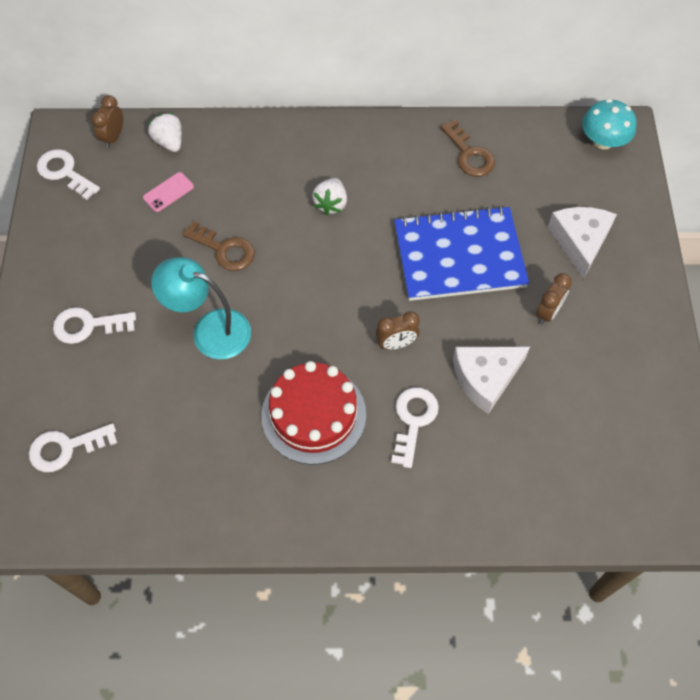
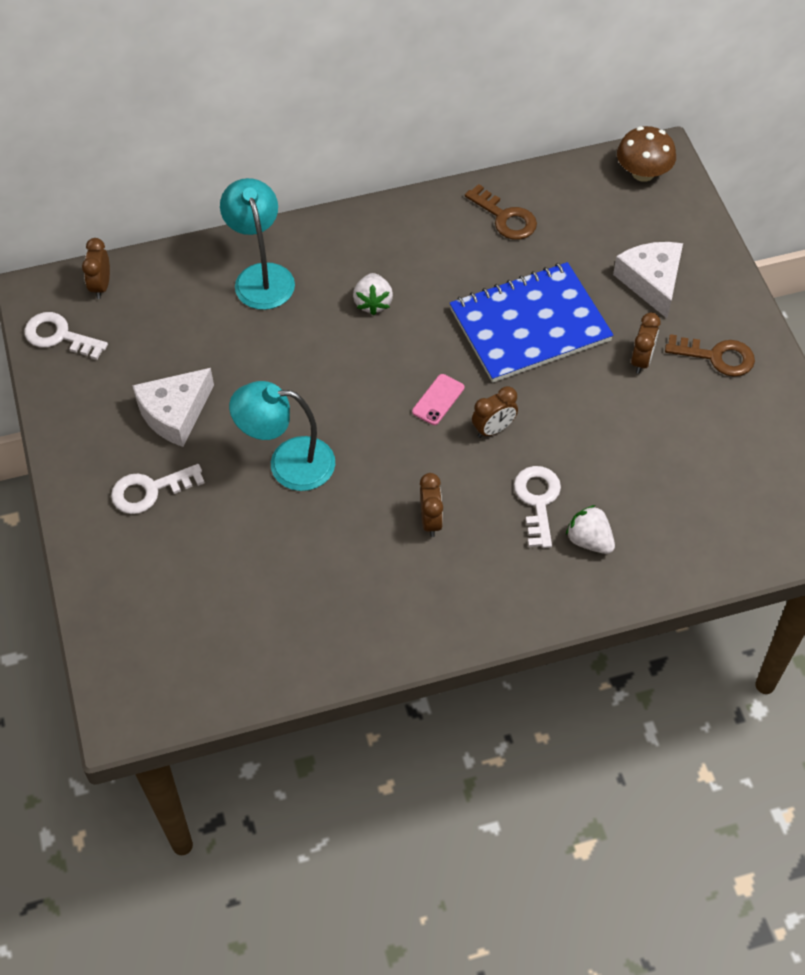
camera: 15 degrees left, 5 degrees down
(66, 448) = (174, 620): white key -> none
(168, 192) = (187, 331): pink phone -> pink phone (438, 400)
(169, 142) = (167, 277): white strawberry -> white strawberry (589, 540)
(225, 250) = (273, 377): brown key -> brown key (717, 357)
(246, 159) = (261, 276): none -> turquoise lamp
(313, 415) = (431, 521): red cake -> brown clock
(485, 378) = (598, 441): white cheese -> white cheese (175, 413)
(603, 141) = (643, 173): turquoise mushroom -> brown mushroom

